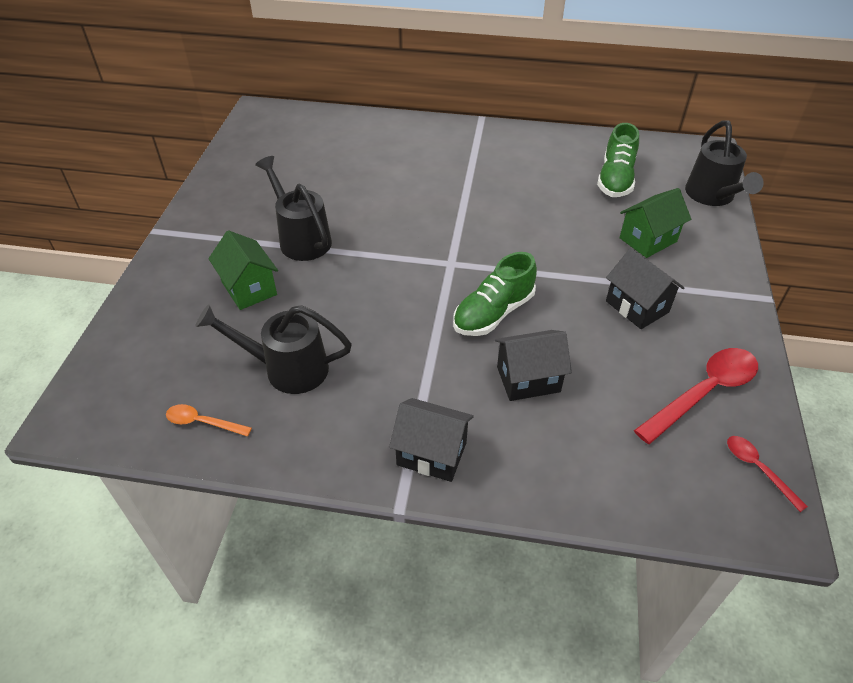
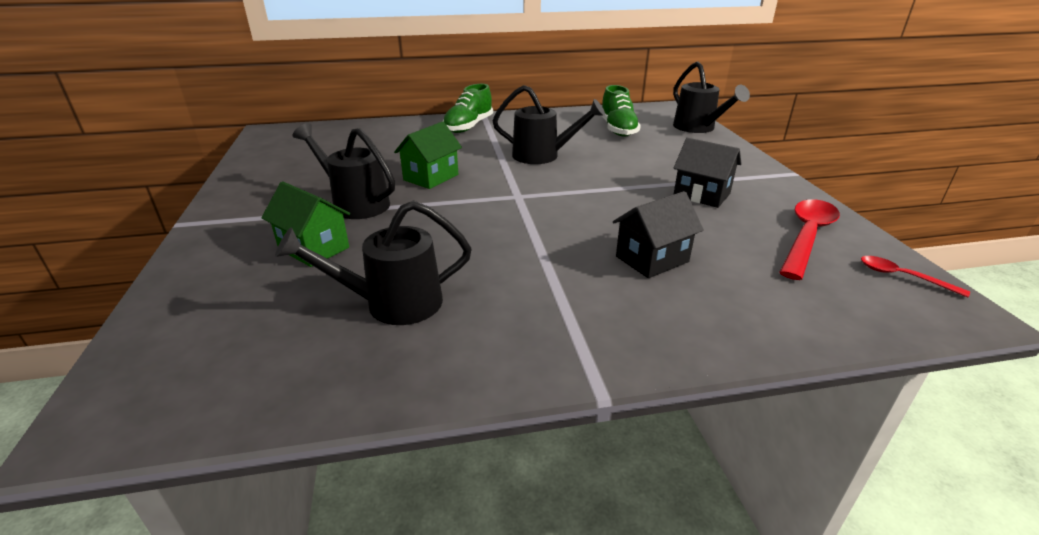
camera: 20 degrees left, 15 degrees down
(202, 422) = (305, 377): orange spoon -> none
(431, 453) = (603, 339): black house -> none
(493, 313) = (582, 221): green shoe -> green shoe (468, 127)
(507, 208) = (543, 156): none -> black watering can
(648, 240) = (673, 156): green house -> green house (431, 177)

